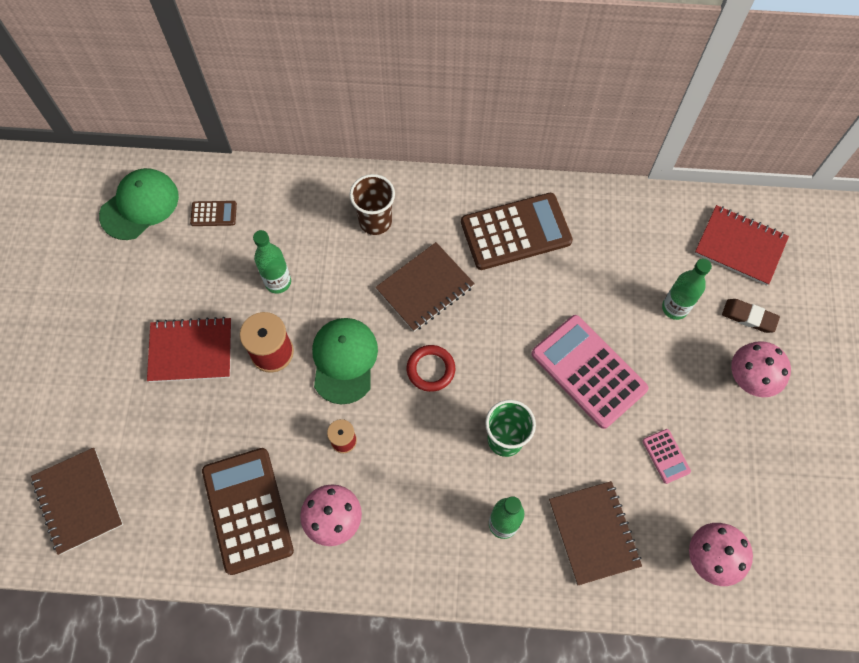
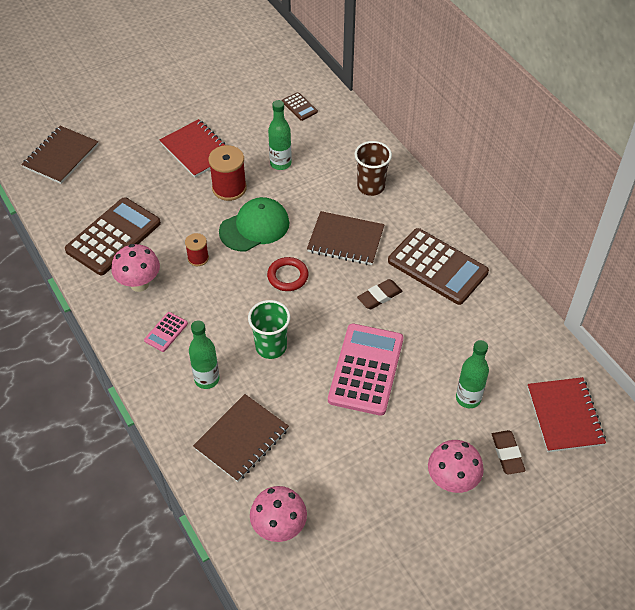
camera: 55 degrees right, 15 degrees down
(140, 205) = (273, 71): green cap -> none
(514, 304) = (379, 296): none -> brown eraser
(666, 456) = (339, 455): pink calculator -> pink calculator (166, 332)

